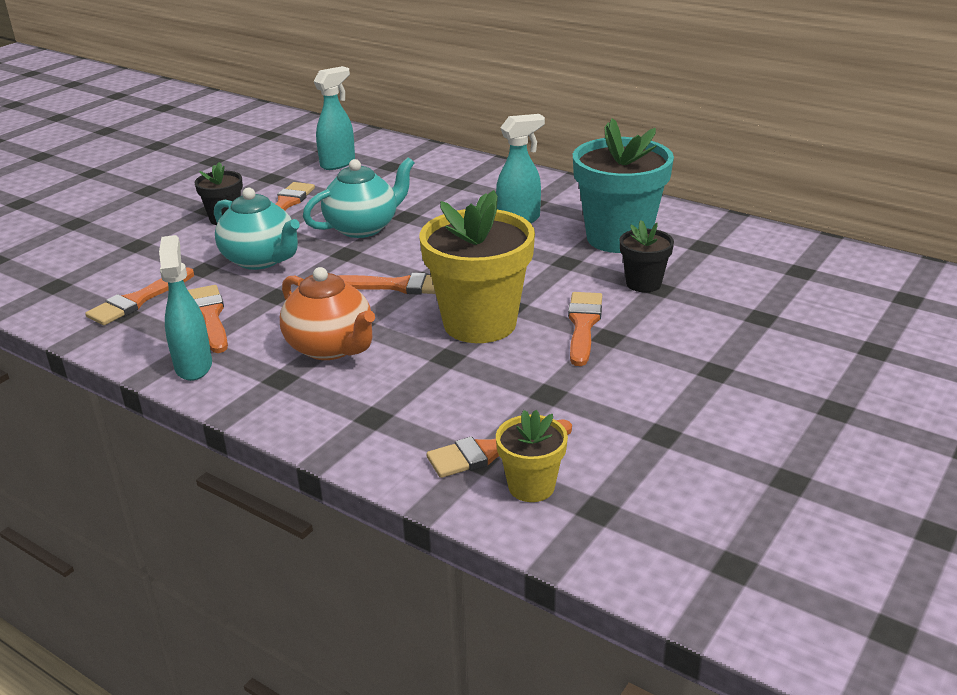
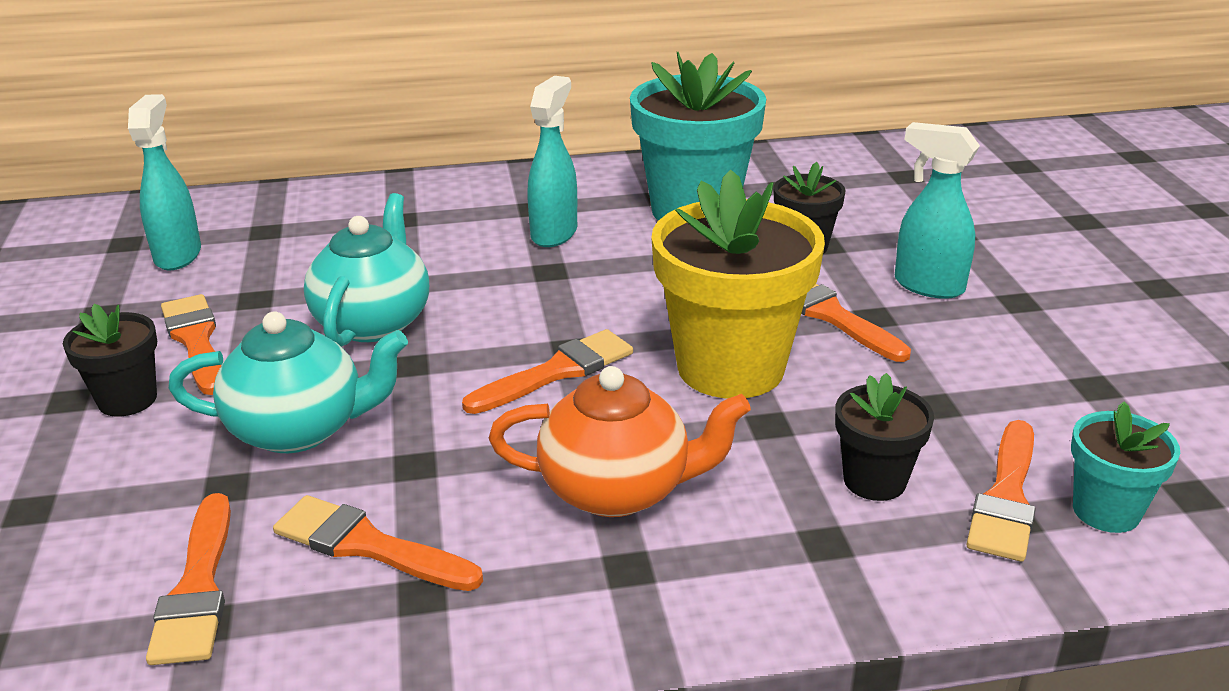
camera: 45 degrees left, 0 degrees up
(193, 366) = (477, 627): turquoise spray bottle -> turquoise spray bottle (927, 286)
(446, 407) = (874, 480): none -> black flower pot
(531, 486) = (1106, 511): yellow flower pot -> turquoise flower pot

